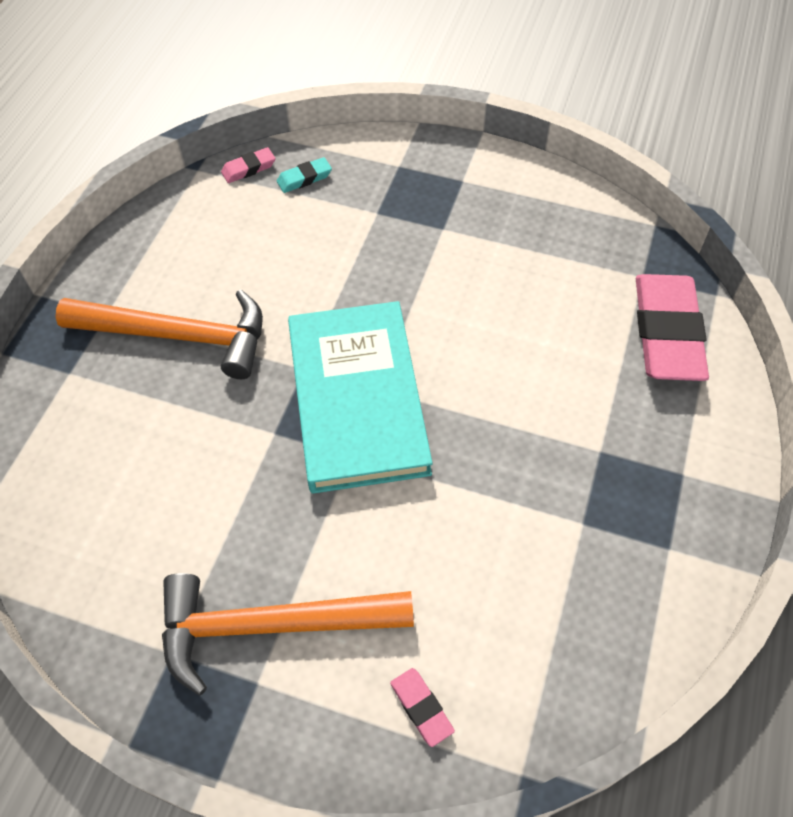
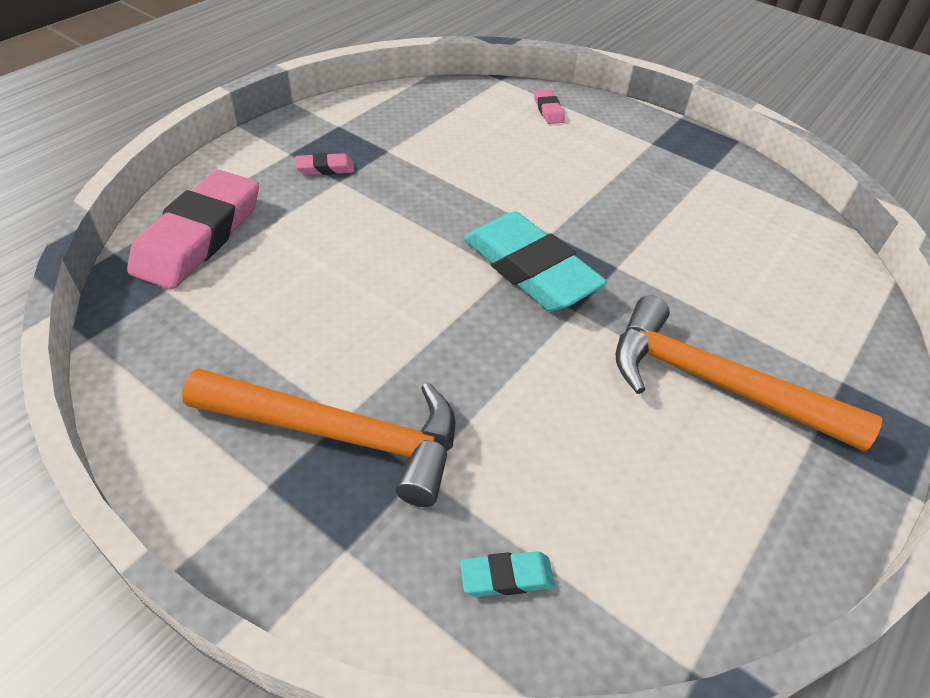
camera: 165 degrees left, 10 degrees down
(249, 168) = (597, 635): pink eraser -> pink eraser (325, 168)
(270, 625) = (639, 162): orange hammer -> orange hammer (340, 435)
(357, 399) = (530, 269): turquoise book -> turquoise eraser

